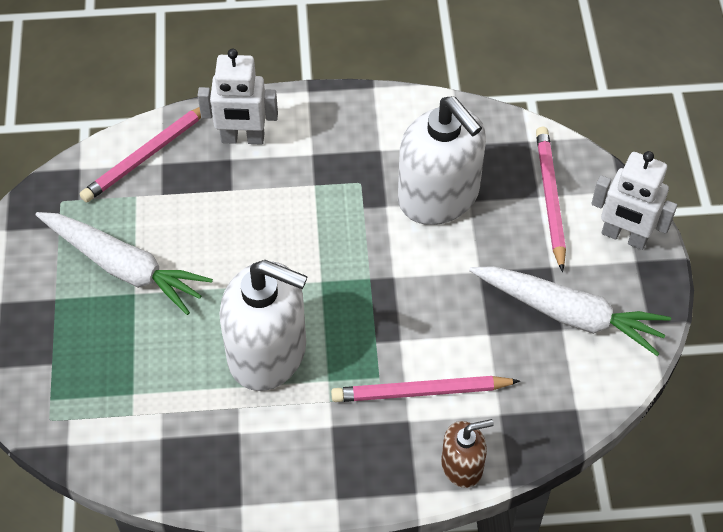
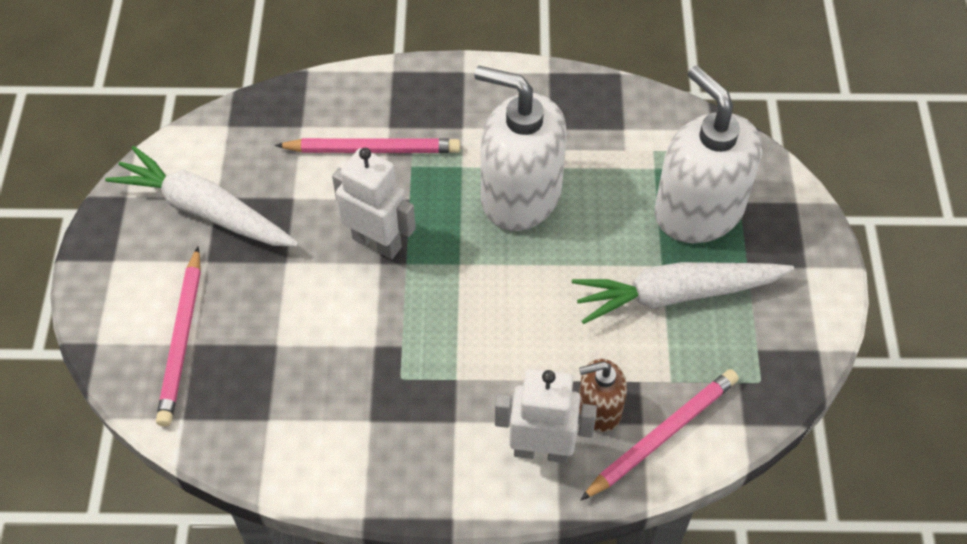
camera: 175 degrees left, 0 degrees up
(124, 267) = (676, 294): white carrot -> white carrot turned 45 degrees counterclockwise
(439, 196) = (311, 352): white soap dispenser -> white soap dispenser (698, 211)
(462, 466) = (347, 87): brown soap dispenser -> brown soap dispenser (599, 409)
(624, 237) = (115, 287): white robot -> white robot (377, 242)

